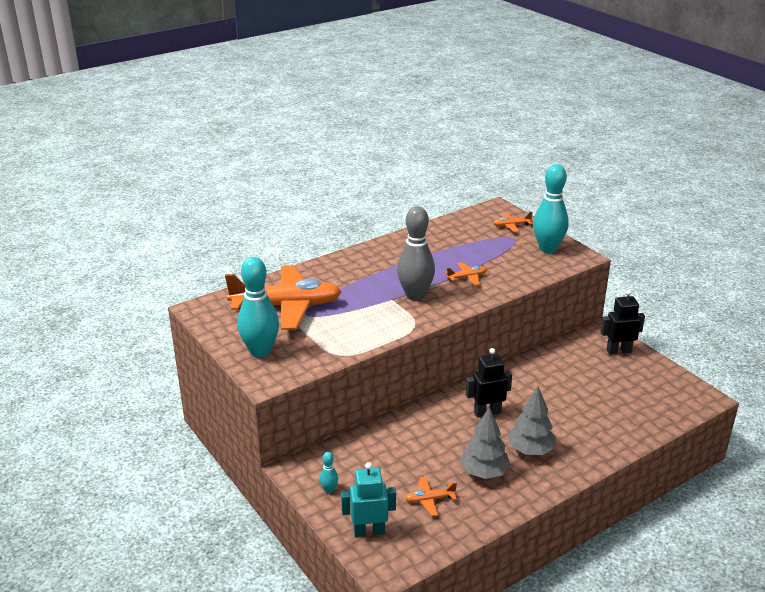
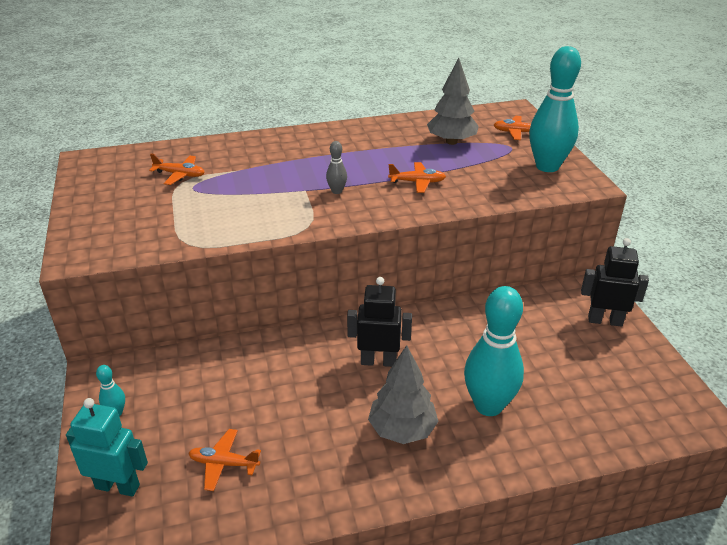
camera: 20 degrees right, 5 degrees up
(260, 351) = (103, 220): turquoise bowling pin -> turquoise bowling pin (488, 405)
(286, 306) = (180, 175): orange plane -> orange plane, size x0.41
(415, 295) = (337, 191): grey bowling pin -> grey bowling pin, size x0.43
(484, 472) = (320, 444): grey tree -> grey tree (451, 141)

